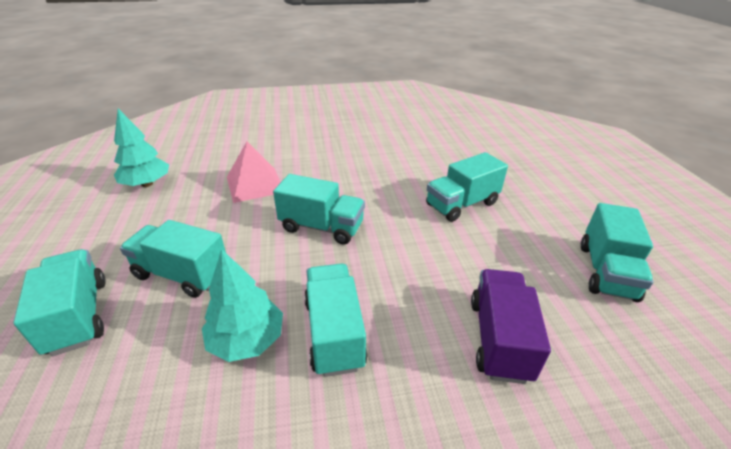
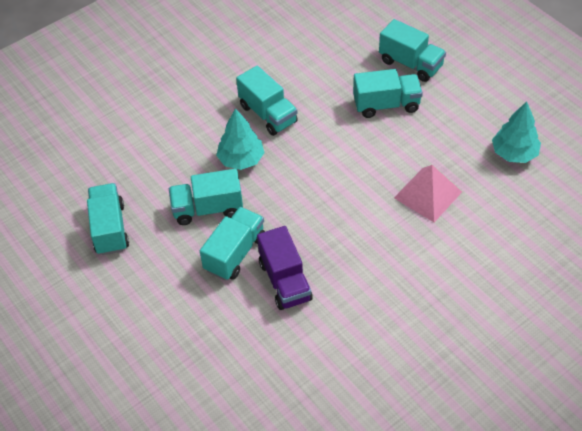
camera: 155 degrees right, 15 degrees up
(247, 340) = (310, 92): turquoise tree -> turquoise tree (241, 159)
(322, 227) = (332, 177): turquoise truck -> turquoise truck (207, 209)
(499, 338) = (176, 149): purple truck -> purple truck (285, 281)

